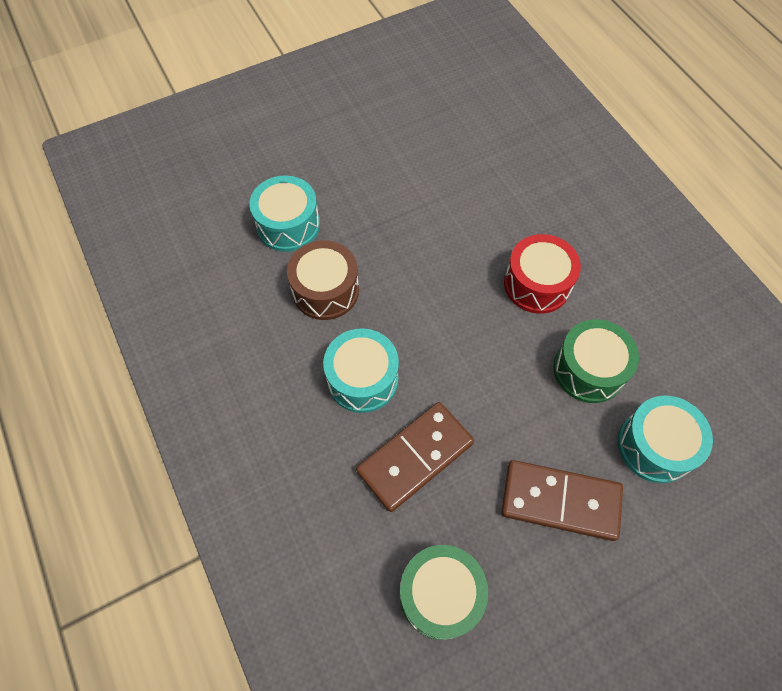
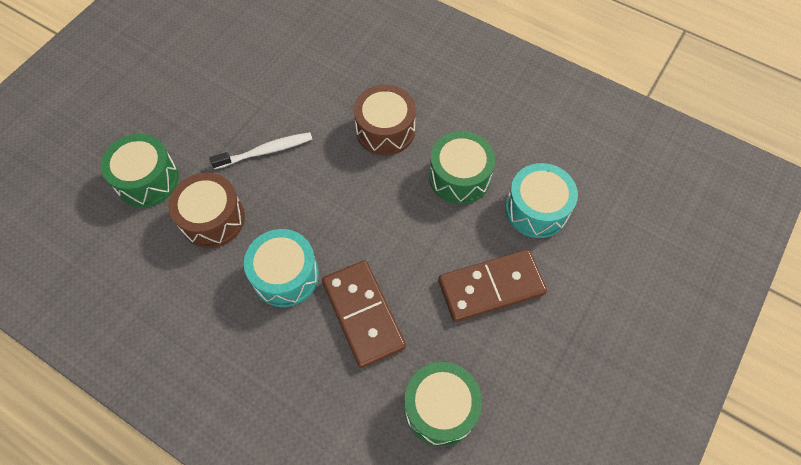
camera: 30 degrees left, 0 degrees up
(288, 225) = (147, 180): turquoise drum -> green drum
(408, 249) = (265, 151): none -> white toothbrush
(415, 457) = (363, 314): brown domino -> brown domino turned 45 degrees counterclockwise
(537, 284) = (385, 130): red drum -> brown drum

